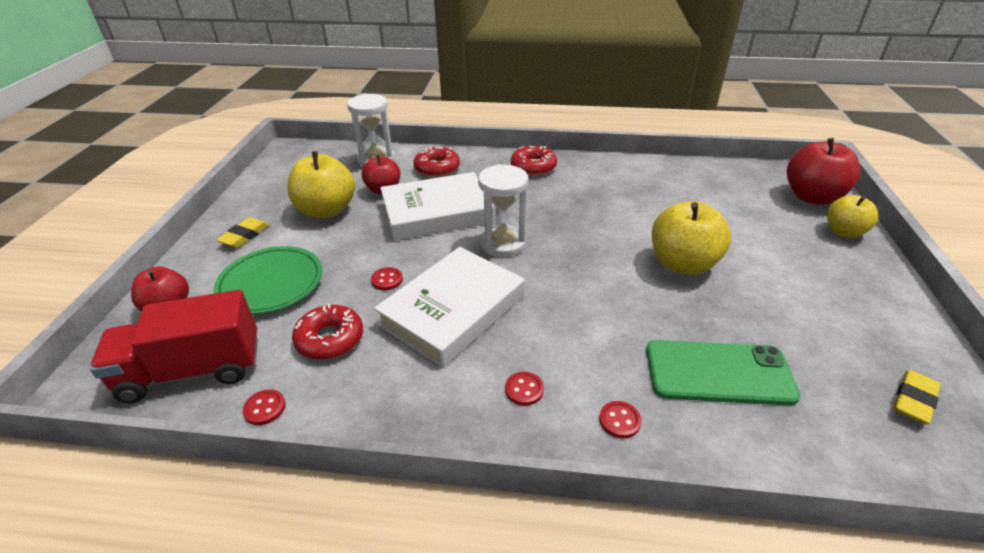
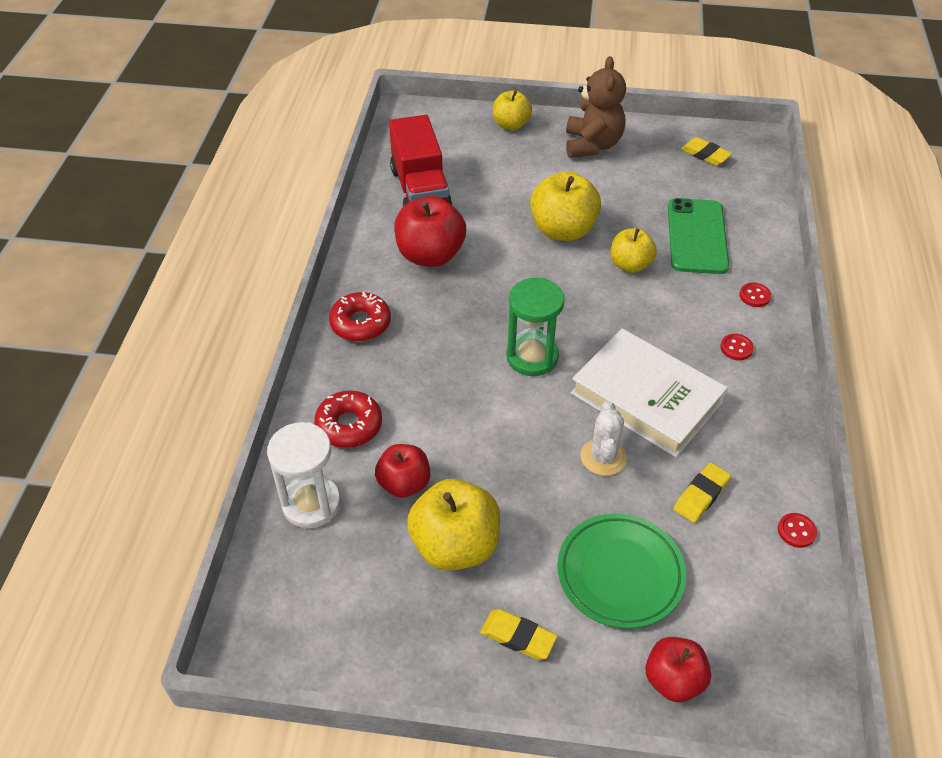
camera: 90 degrees left, 10 degrees up
(192, 370) = (765, 612): red truck -> red truck (420, 190)
(330, 339) = (701, 495): red donut -> yellow eraser
(387, 280) = (603, 457): red button -> white cactus
(436, 212) = (466, 420): white book -> none
(503, 243) = (532, 357): white hourglass -> green hourglass
(644, 310) = (630, 265): none -> yellow apple
(812, 197) = (451, 126): red apple -> red apple (430, 255)
(851, 290) = (592, 145): none -> brown teddy bear

